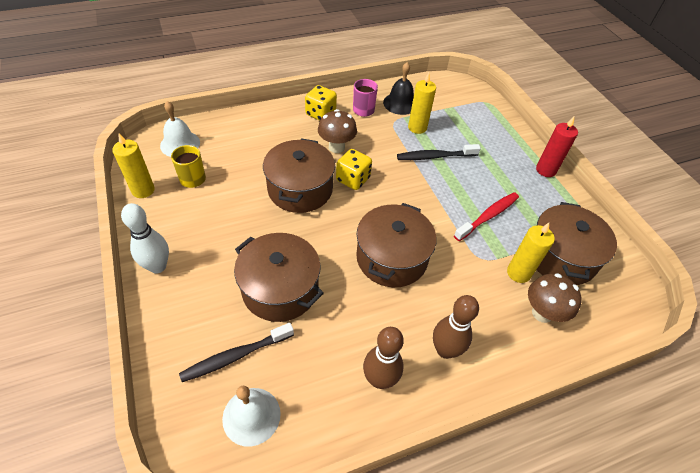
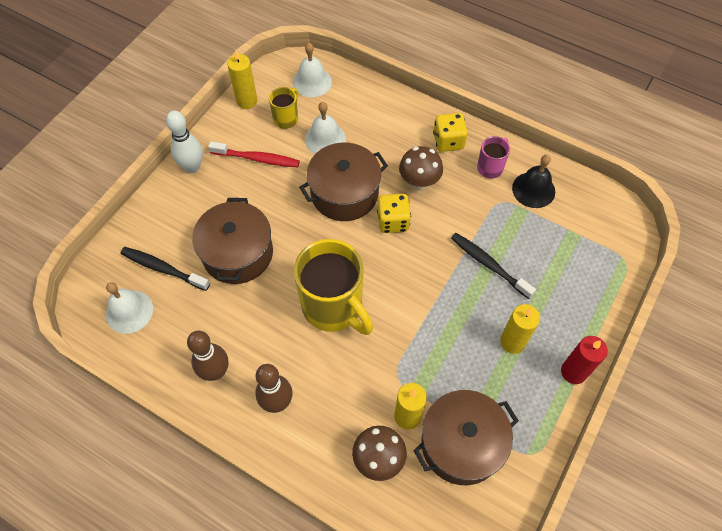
camera: 55 degrees right, 10 degrees up
(240, 169) = (325, 139): none -> white bell
(391, 258) = (333, 307): brown pot -> yellow mug
(417, 127) = (514, 225): yellow candle -> yellow candle (512, 342)
(488, 216) = (454, 354): red toothbrush -> red toothbrush (257, 159)

